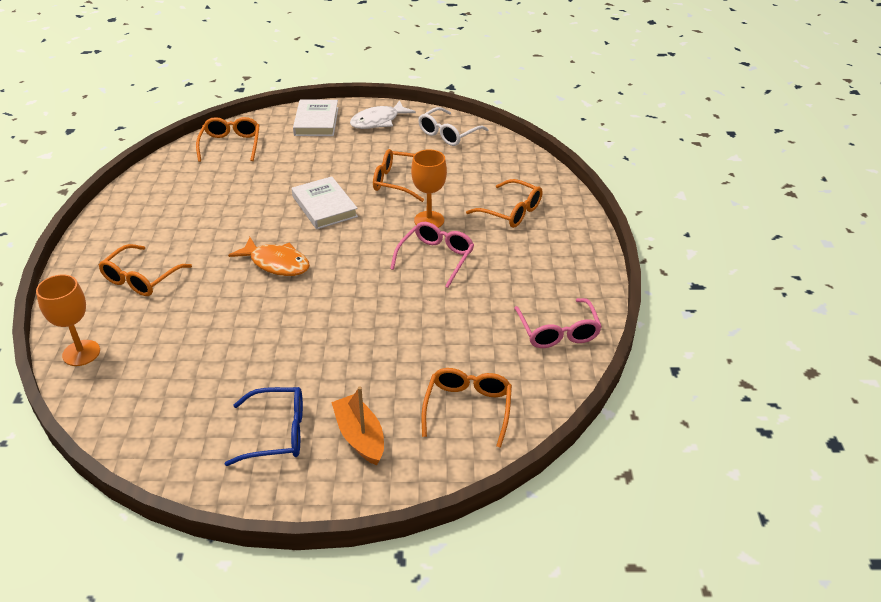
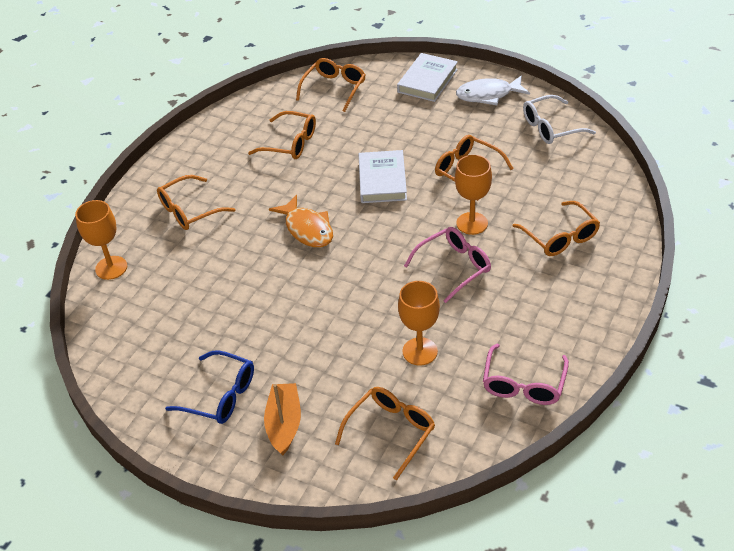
camera: 30 degrees right, 5 degrees up
(213, 197) = (290, 143): none -> orange glasses
(450, 334) = (420, 351): none -> orange goblet

